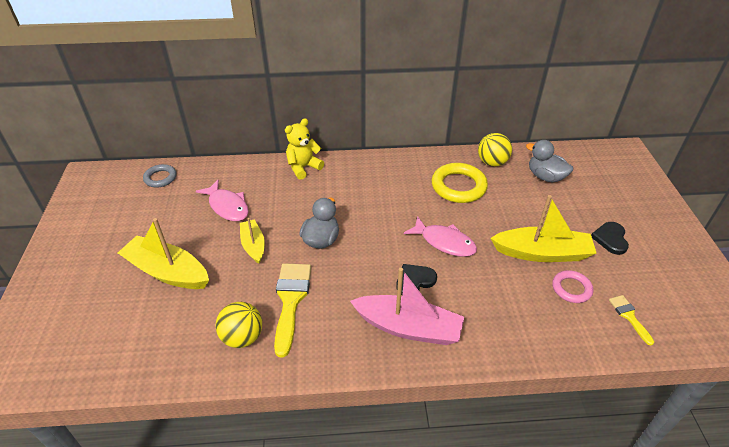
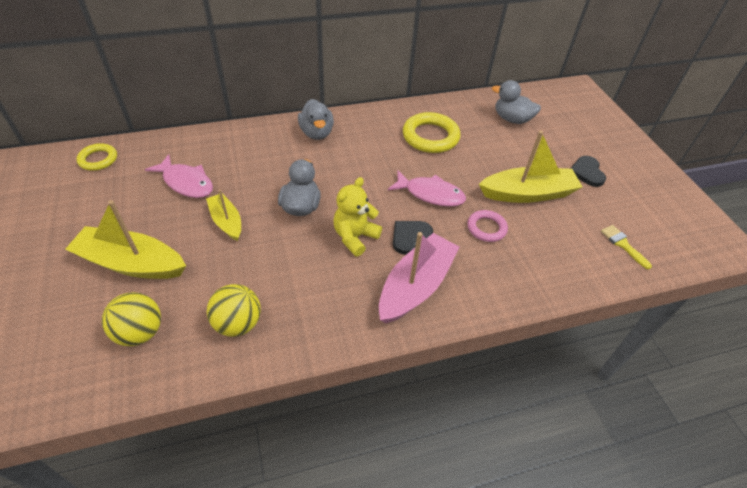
camera: 15 degrees left, 5 degrees up
(160, 178) = (98, 159): grey ring -> yellow ring
(291, 300) = (283, 275): yellow brush -> none
(303, 167) = (262, 132): yellow teddy bear -> yellow teddy bear (355, 237)
(351, 172) = (316, 133): none -> grey duck
(408, 327) = (416, 286): pink boat -> pink boat turned 60 degrees counterclockwise
(492, 162) = (457, 110): yellow ball -> yellow ball (140, 332)
(571, 288) = (564, 225): pink ring -> pink ring (486, 228)

